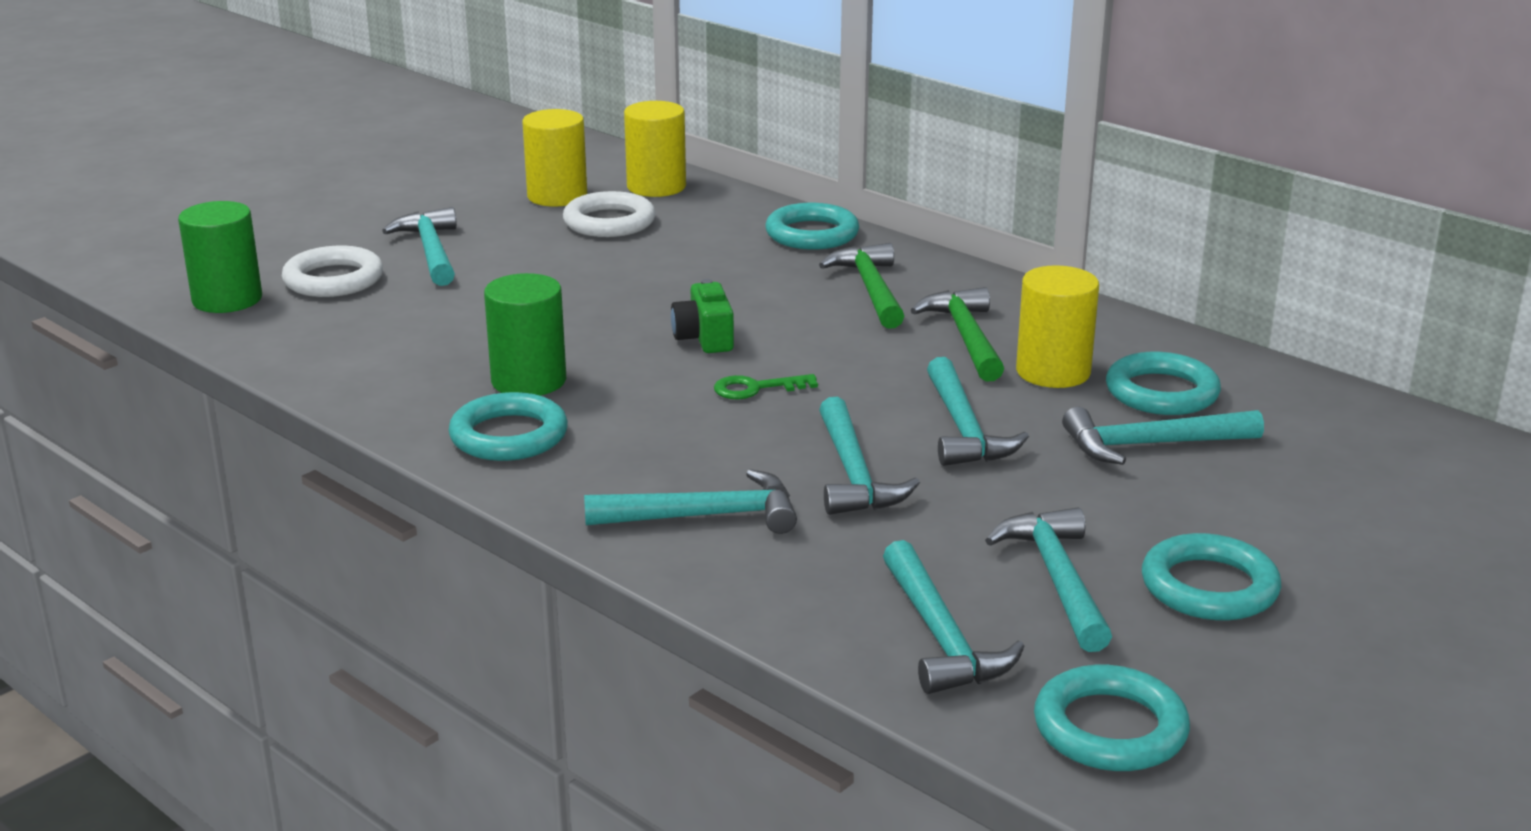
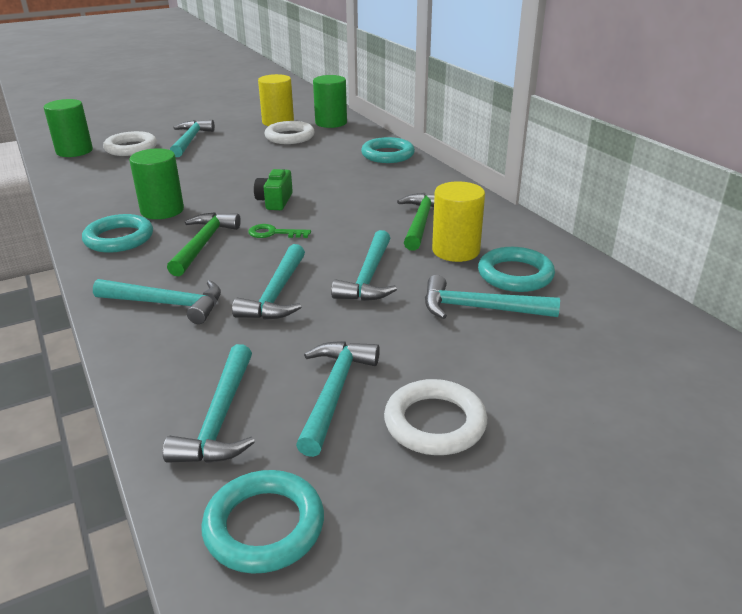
camera: 20 degrees right, 5 degrees up
(656, 187) = (331, 123): yellow cylinder -> green cylinder
(870, 289) = (391, 188): green hammer -> green hammer (203, 244)
(1209, 587) = (435, 423): turquoise ring -> white ring

